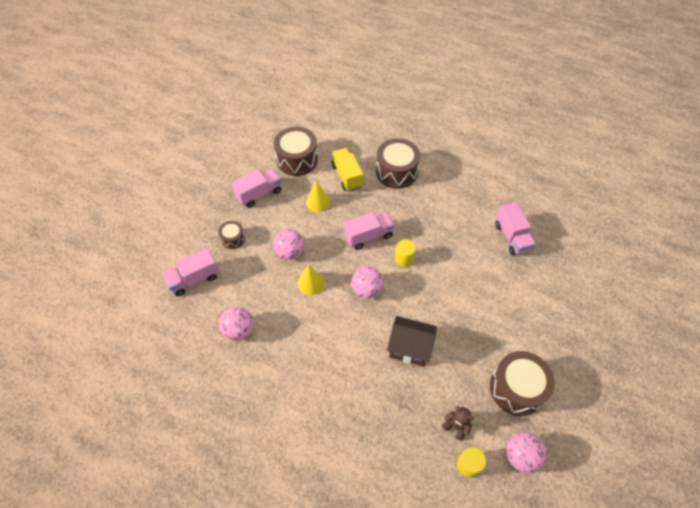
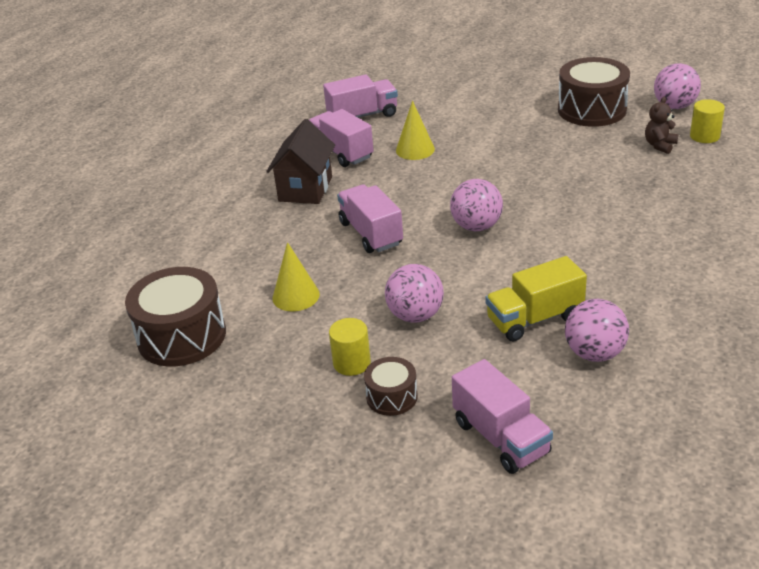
camera: 90 degrees left, 20 degrees down
(259, 194) = (272, 377): pink truck -> pink truck (341, 152)
(311, 283) = (476, 284): yellow cone -> yellow cone (415, 149)
(347, 176) = (234, 268): yellow truck -> yellow truck (534, 319)
(396, 172) = (229, 216): brown drum -> none
(404, 259) = (412, 197): yellow cylinder -> yellow cylinder (352, 363)
(409, 348) = (565, 183): brown house -> brown house (305, 189)

